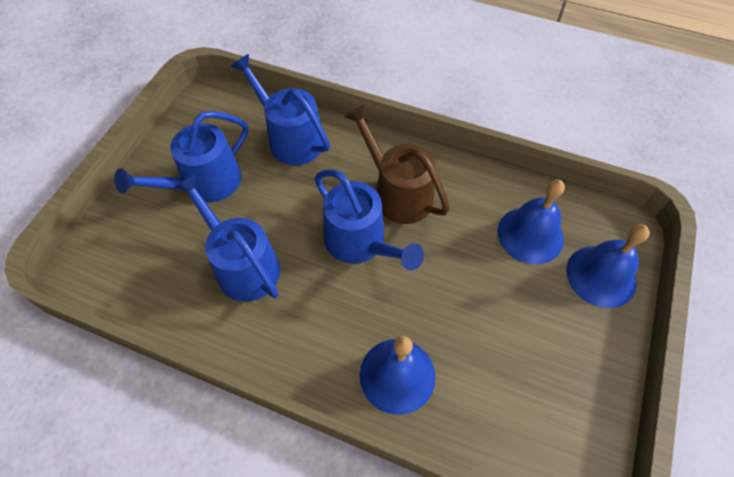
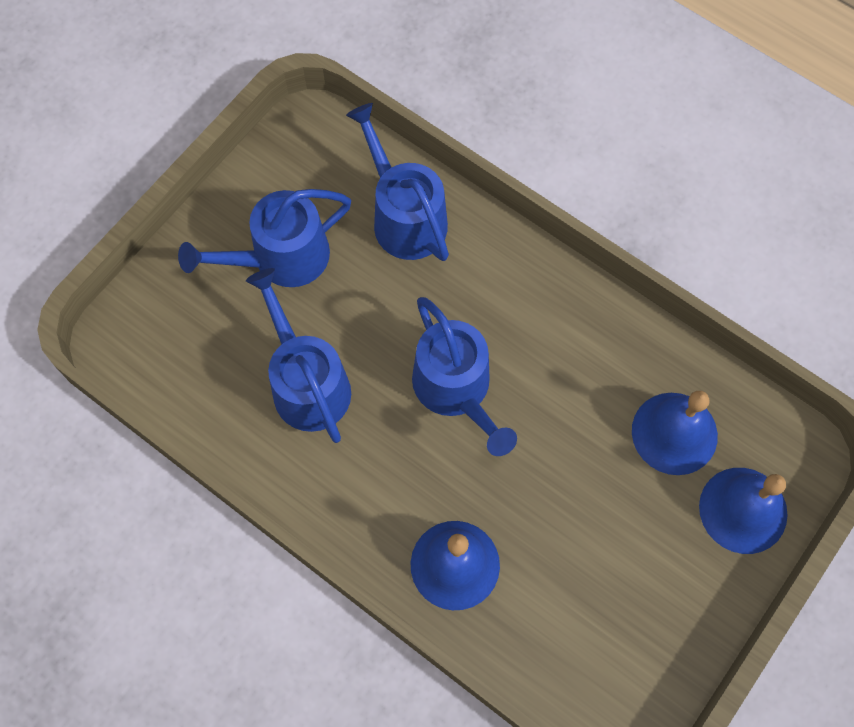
camera: 15 degrees right, 10 degrees up
(397, 193) = (523, 332): brown watering can -> none

